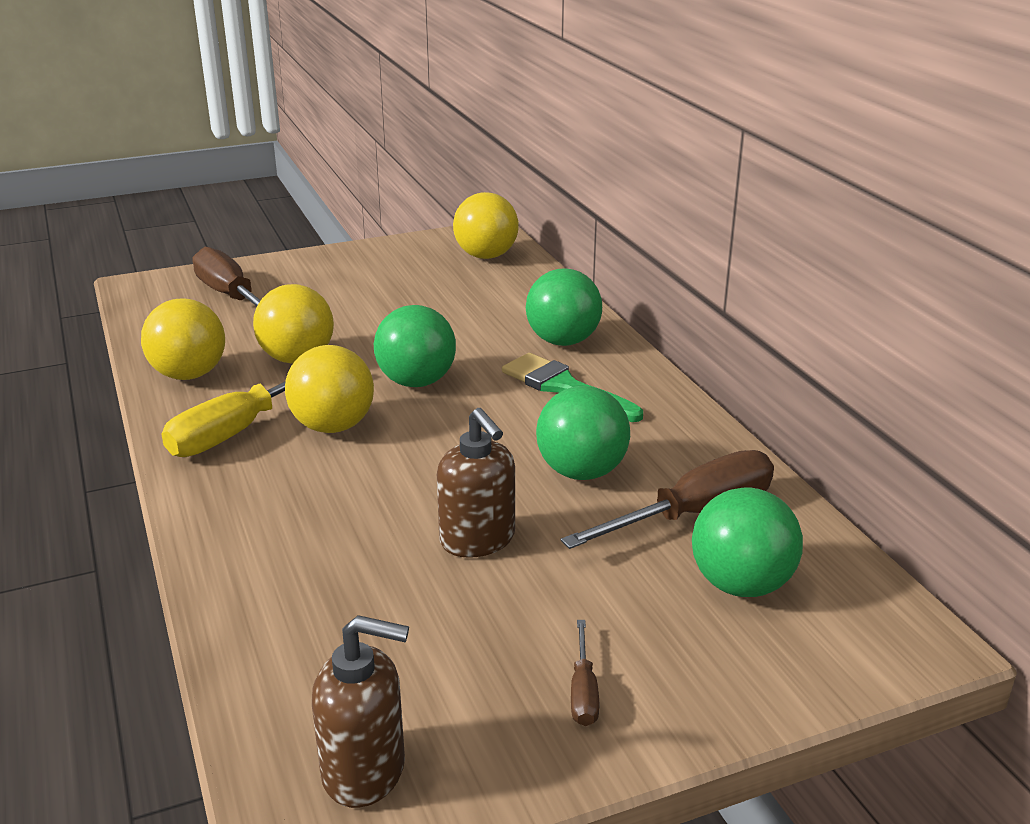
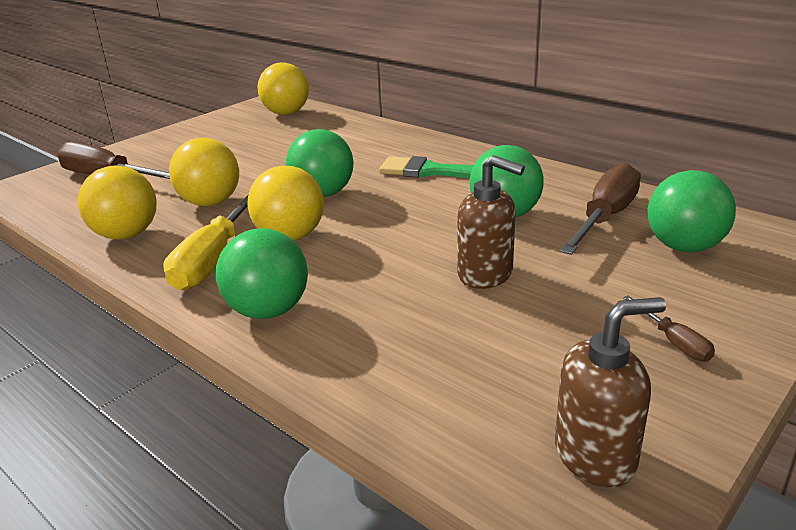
camera: 25 degrees left, 0 degrees up
(563, 341) = (399, 147): green ball -> green ball (268, 311)

